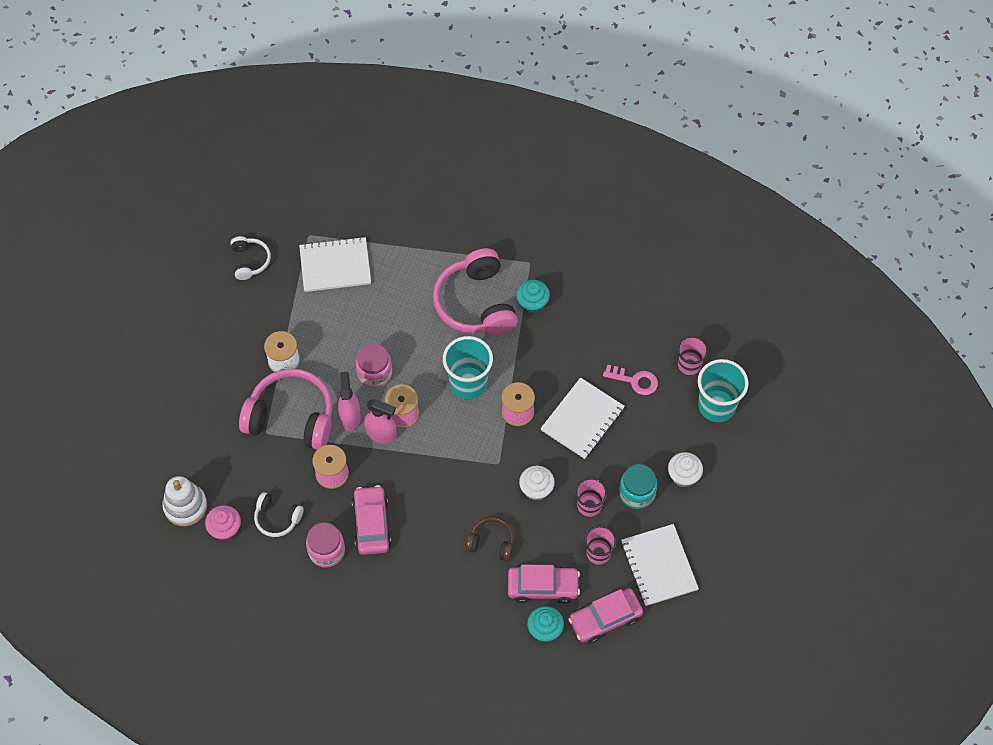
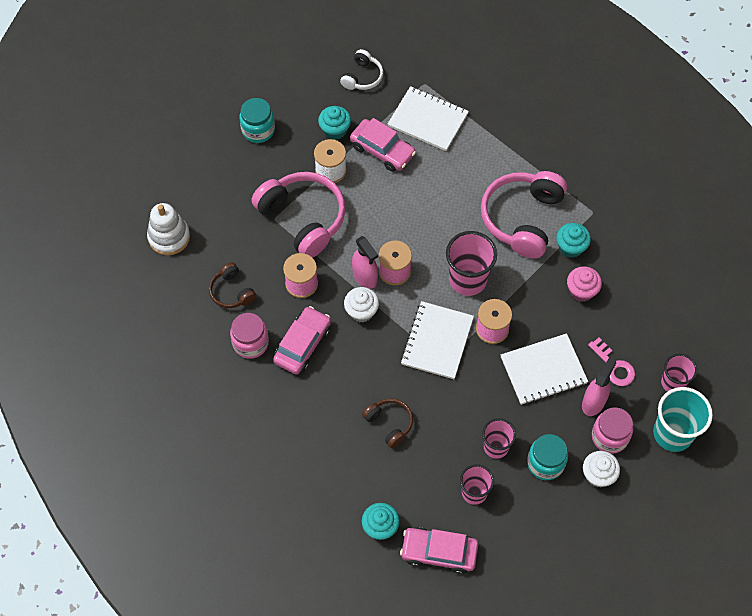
camera: 35 degrees right, 0 degrees up
(193, 364) = (258, 130): none -> turquoise jar
(225, 529) = (185, 274): pink cupcake -> pink cupcake (581, 291)
(261, 323) = (335, 130): none -> turquoise cupcake
(277, 518) = (232, 292): white headphones -> brown headphones
(350, 417) = (350, 247): pink spray bottle -> pink spray bottle (593, 402)
(374, 373) = (396, 225): pink jar -> pink jar (609, 437)
(468, 383) = (467, 279): turquoise cup -> pink cup
(536, 489) = (460, 404): white cupcake -> white cupcake (361, 311)
(543, 587) = (405, 489): pink car -> pink car (382, 150)
(659, 566) = (519, 538): white notebook -> white notebook (437, 341)

